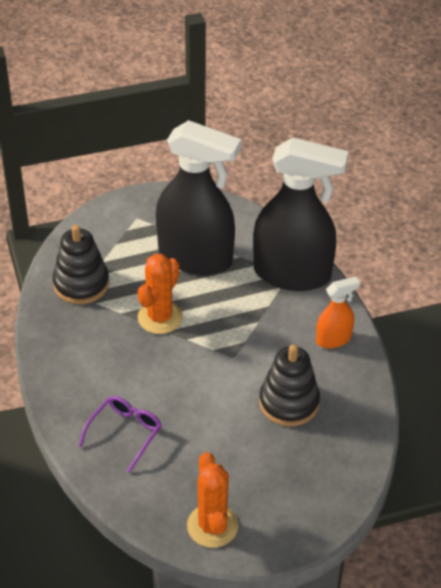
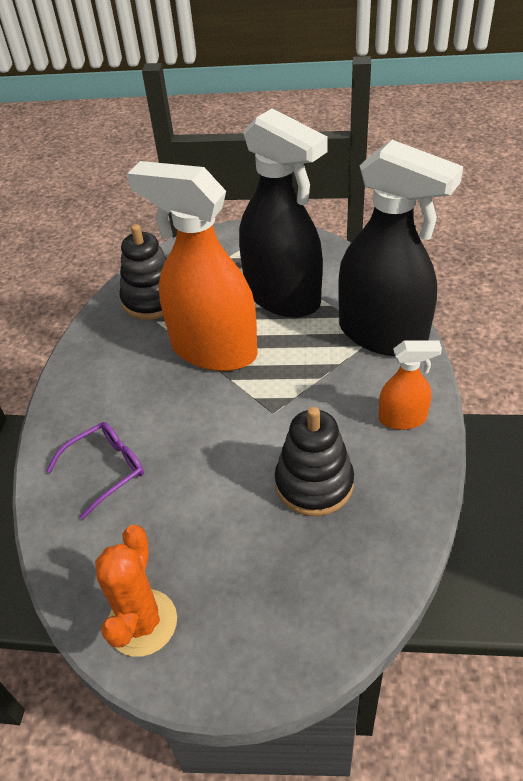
camera: 25 degrees right, 0 degrees up
(160, 317) = (213, 350): orange cactus -> orange spray bottle

